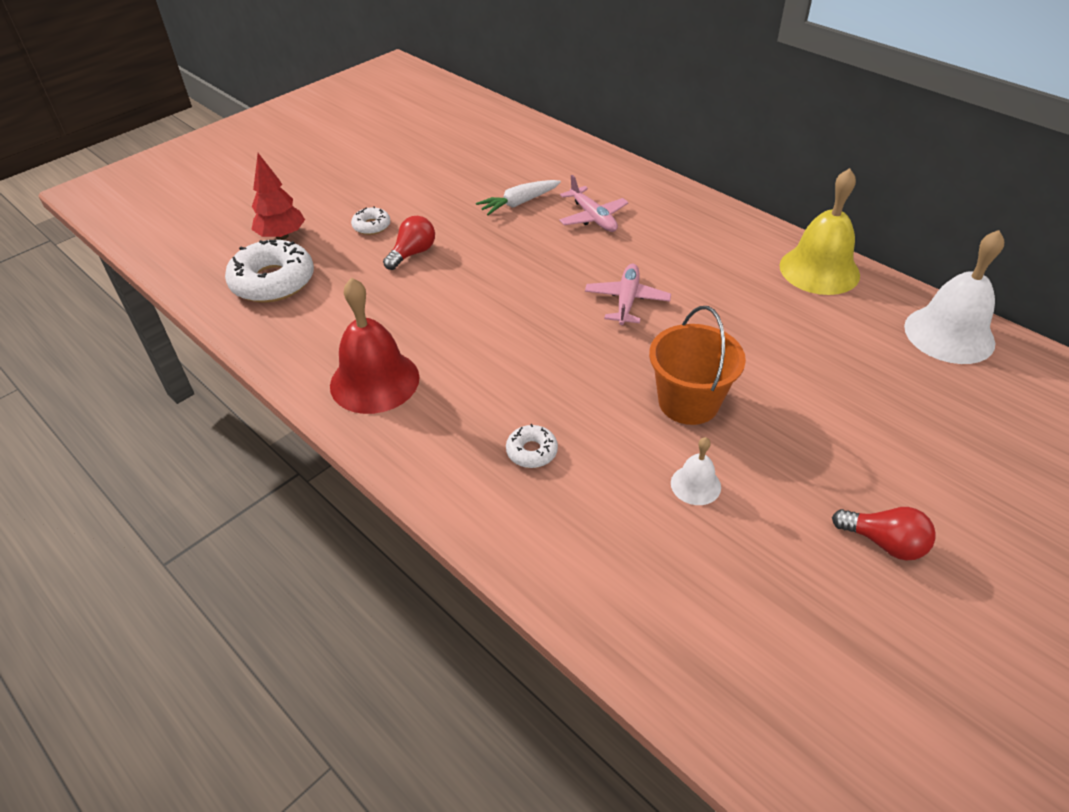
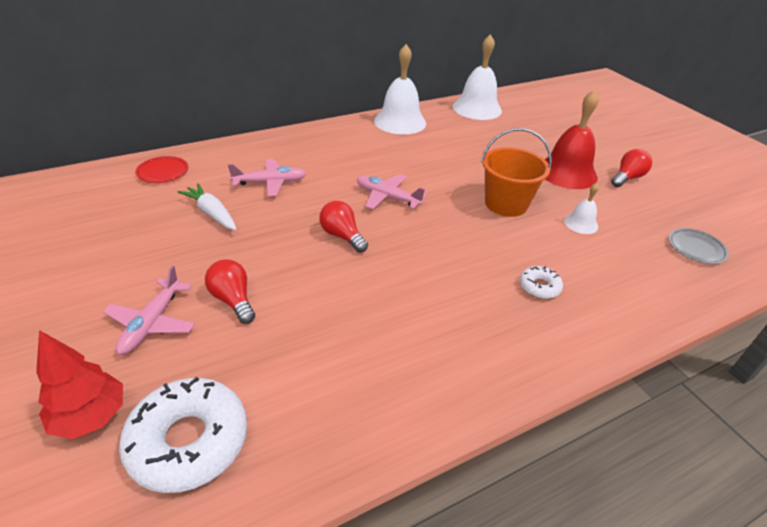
camera: 75 degrees left, 5 degrees down
(371, 226) = (152, 323): white donut -> pink plane
(374, 381) = (423, 369): red bell -> red bell (567, 172)
(519, 203) = (212, 213): white carrot -> white carrot turned 150 degrees clockwise
(534, 287) = (342, 236): none -> red light bulb
(563, 156) = (163, 172): none -> red plate
(723, 633) = (696, 248): none -> grey plate
(819, 270) = (400, 122): yellow bell -> white bell

